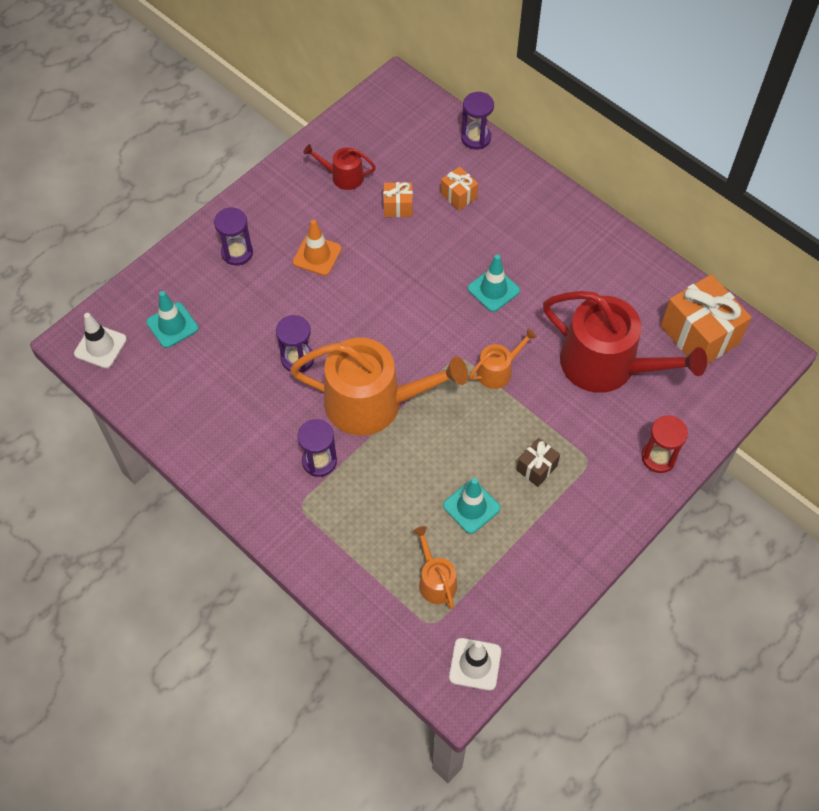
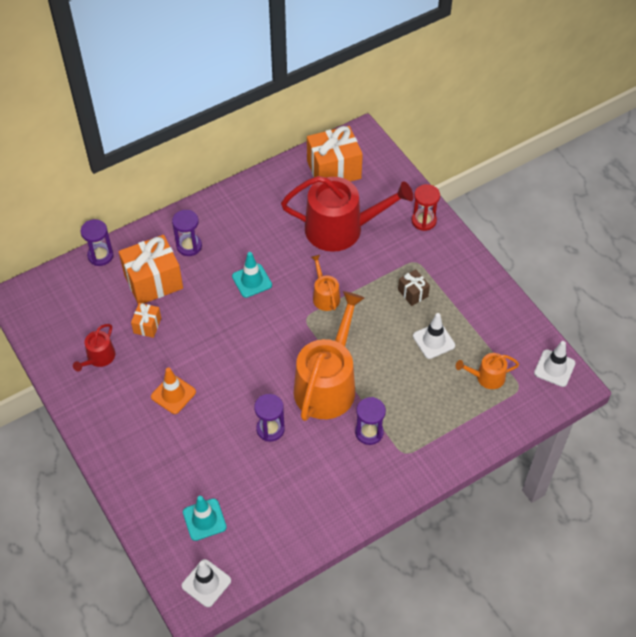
camera: 75 degrees left, 5 degrees down
(237, 253) = (147, 454): purple hourglass -> purple hourglass (189, 246)
(458, 196) = (153, 281): orange gift -> orange gift, size x2.02
(471, 507) = (433, 341): turquoise traffic cone -> white traffic cone
(607, 365) = (341, 229): red watering can -> red watering can turned 45 degrees clockwise

